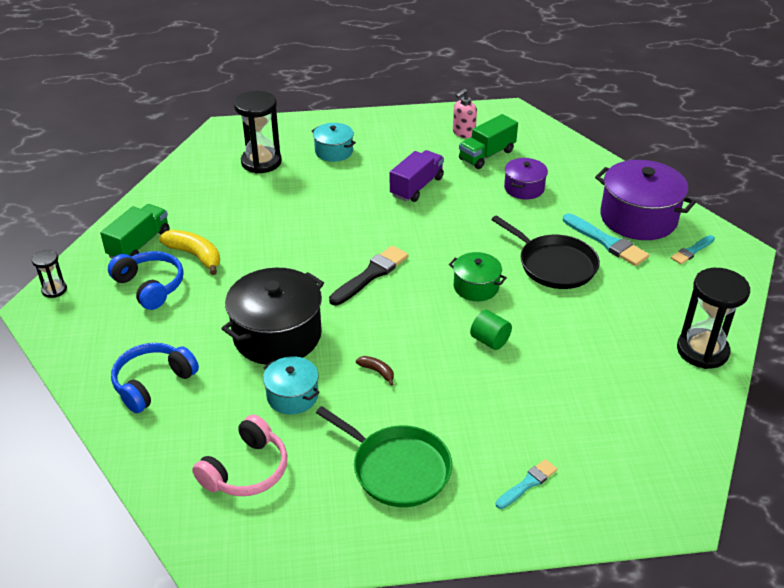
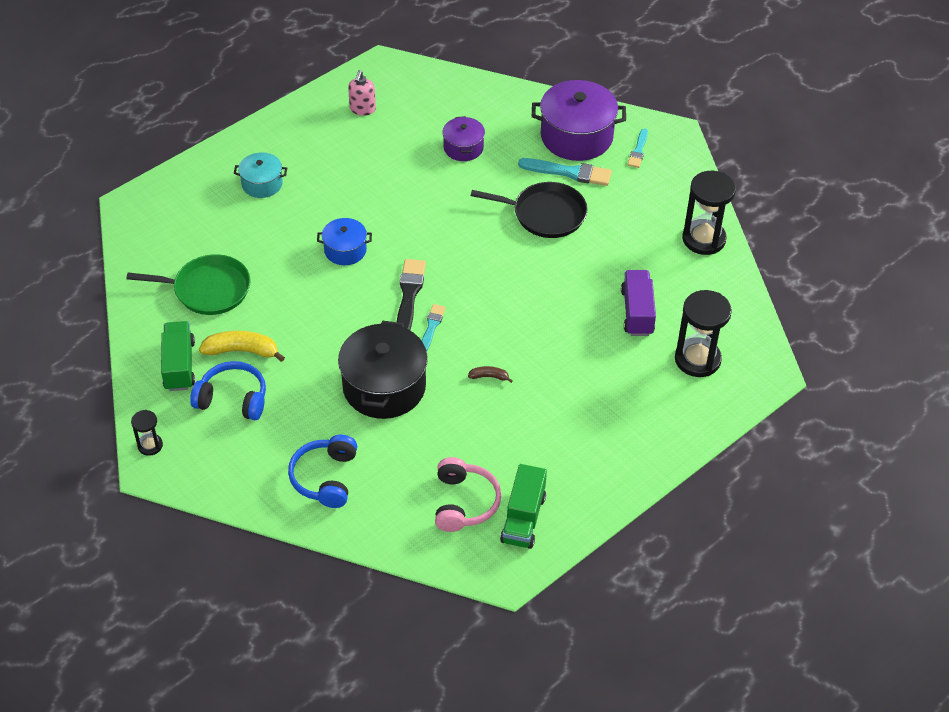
camera: 35 degrees left, 10 degrees up
(261, 162) = (204, 227): black hourglass -> black hourglass (697, 359)
(292, 396) = (444, 429): turquoise pot -> none
(351, 220) = (345, 250): none -> blue pot
(397, 468) = (568, 442): green pan -> green pan (208, 289)
(416, 187) = (371, 188): purple truck -> purple truck (637, 312)
(476, 287) = (501, 265): green pot -> none
(487, 155) = (403, 125): green truck -> green truck (523, 518)
(490, 341) = (550, 307): green cylinder -> none
(527, 484) = (662, 405): turquoise brush -> turquoise brush (432, 326)

